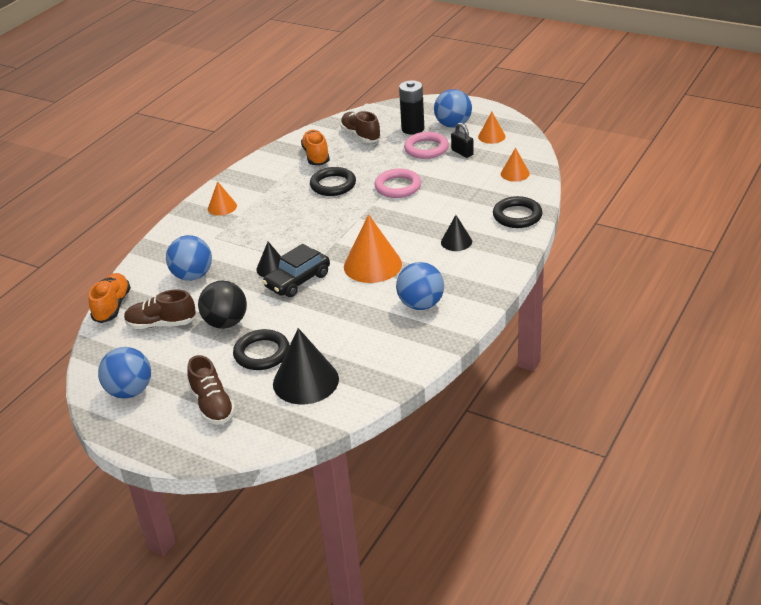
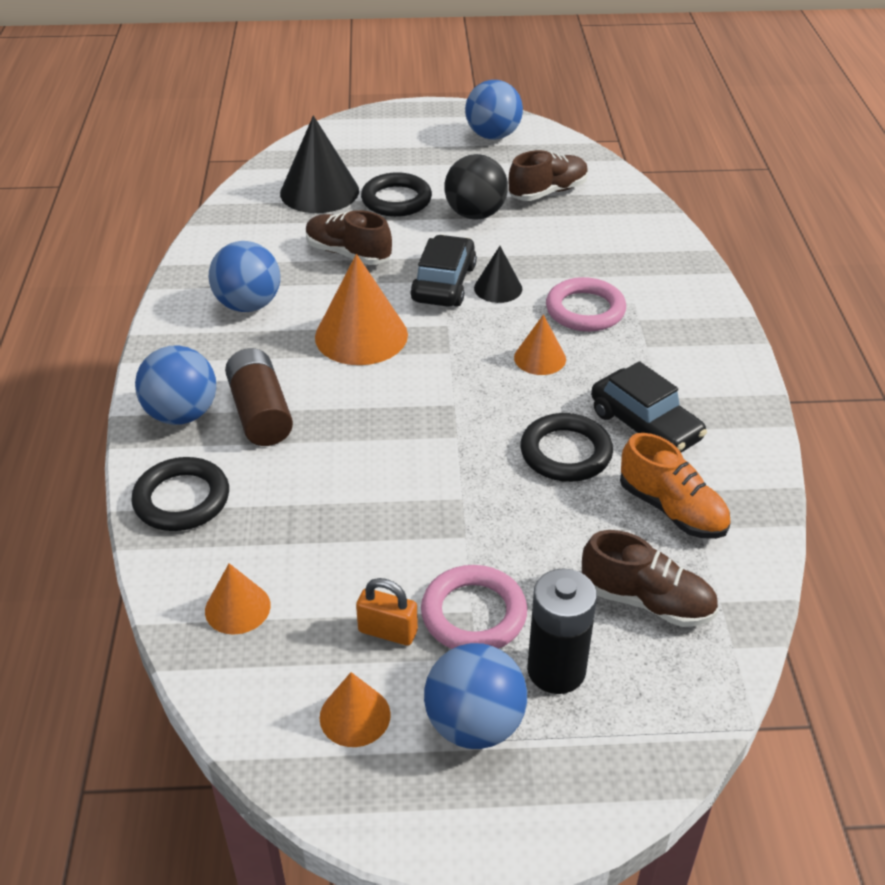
camera: 145 degrees right, 5 degrees up
(112, 306) = (631, 190): orange shoe -> none
(192, 276) = (588, 248): blue ball -> blue ball (182, 414)
(212, 405) = (395, 149): brown shoe -> brown shoe (348, 254)
(222, 207) = (690, 350): orange cone -> orange cone (540, 358)
(286, 184) = (645, 425): none -> black car
(398, 187) = (446, 490): pink ring -> pink ring (585, 310)
(456, 241) = (260, 413): black cone -> brown battery
(462, 152) = (388, 631): black padlock -> orange padlock

